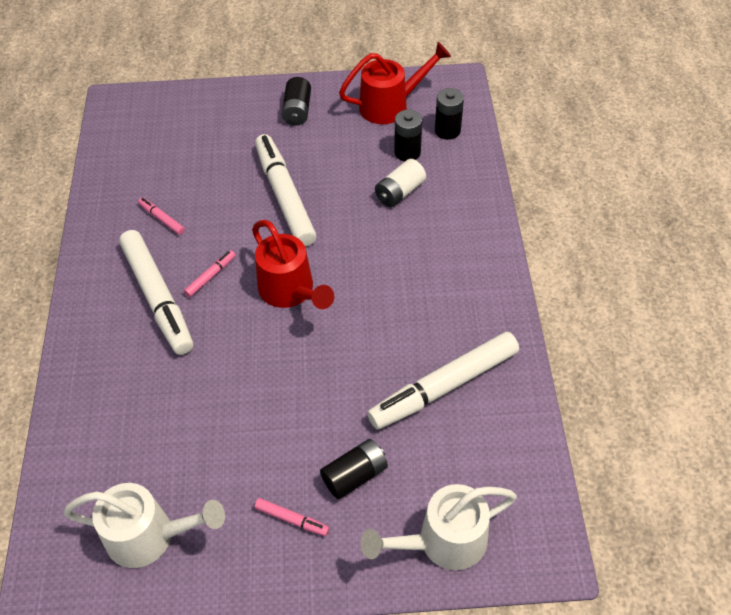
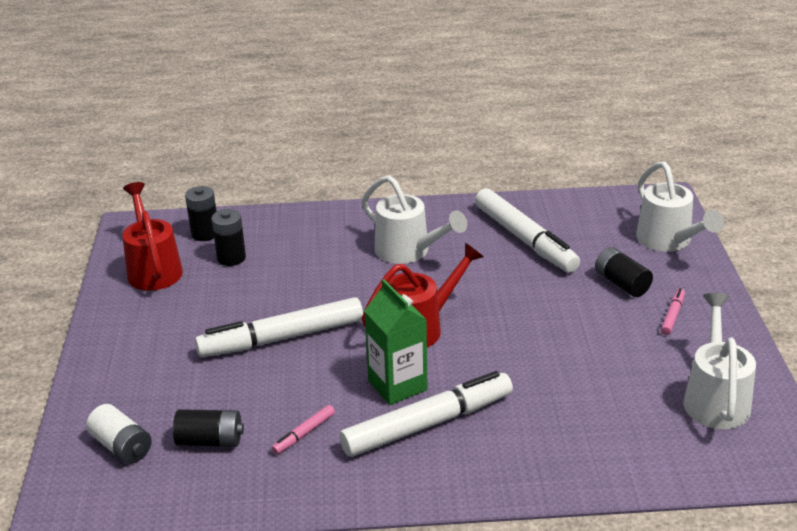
camera: 90 degrees left, 20 degrees down
(211, 276) = (397, 385): pink marker -> green carton
(297, 111) = (139, 335): black battery -> black battery (210, 441)
(400, 192) = (289, 262): white battery -> white battery (121, 446)
(418, 282) = (408, 252): none -> white watering can

